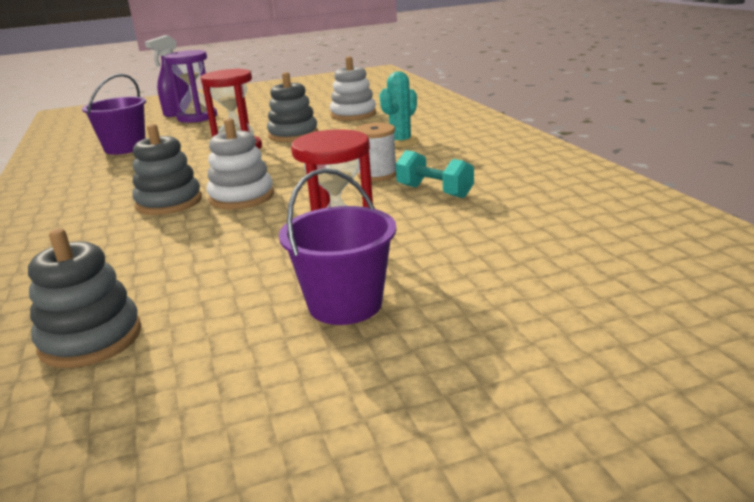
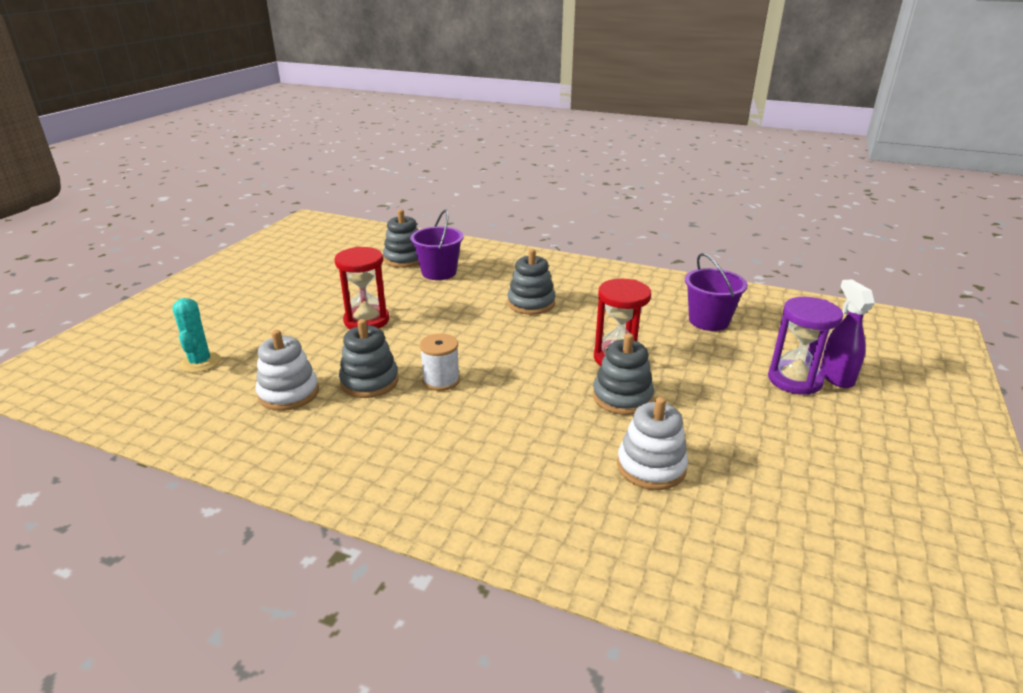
camera: 130 degrees right, 5 degrees up
(241, 197) = (496, 324): white stacking toy -> white stacking toy (288, 393)
(345, 304) = (323, 302): purple bucket -> purple bucket (439, 272)
(401, 142) = (495, 433): turquoise cactus -> turquoise cactus (200, 362)
(434, 191) = (369, 382): turquoise dumbbell -> grey stacking toy

